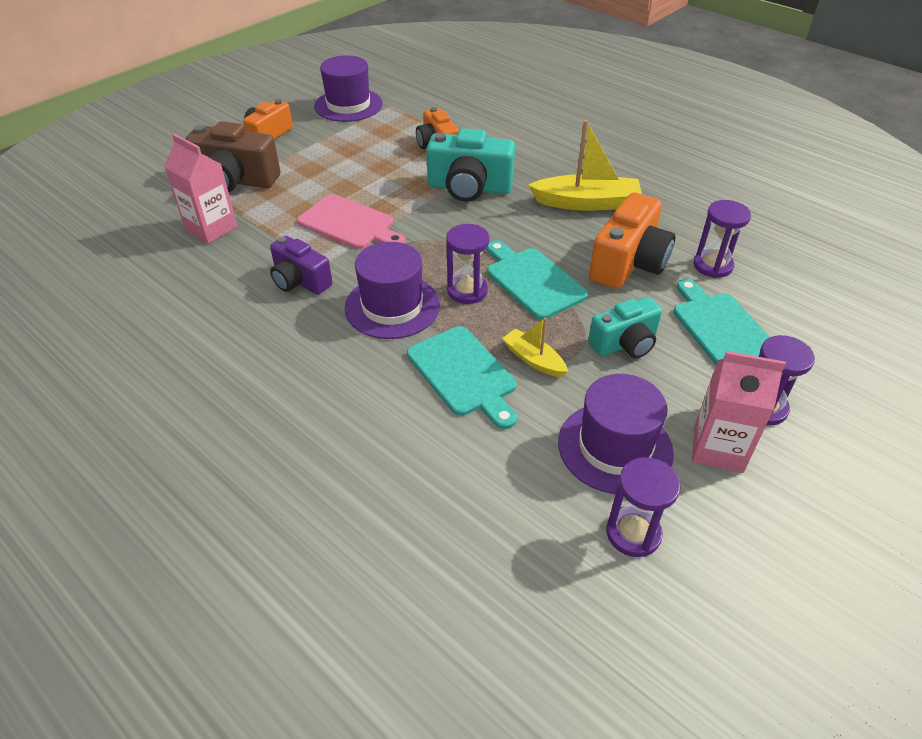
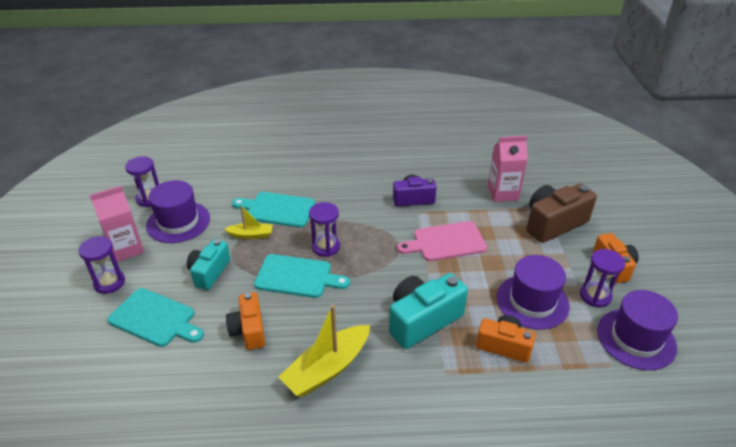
camera: 135 degrees right, 5 degrees down
(392, 306) = (351, 216): purple hat -> purple hat (532, 301)
(628, 263) = (249, 330): orange camera -> orange camera, size x0.65
(712, 265) = (187, 370): purple hourglass -> purple hourglass (595, 296)

